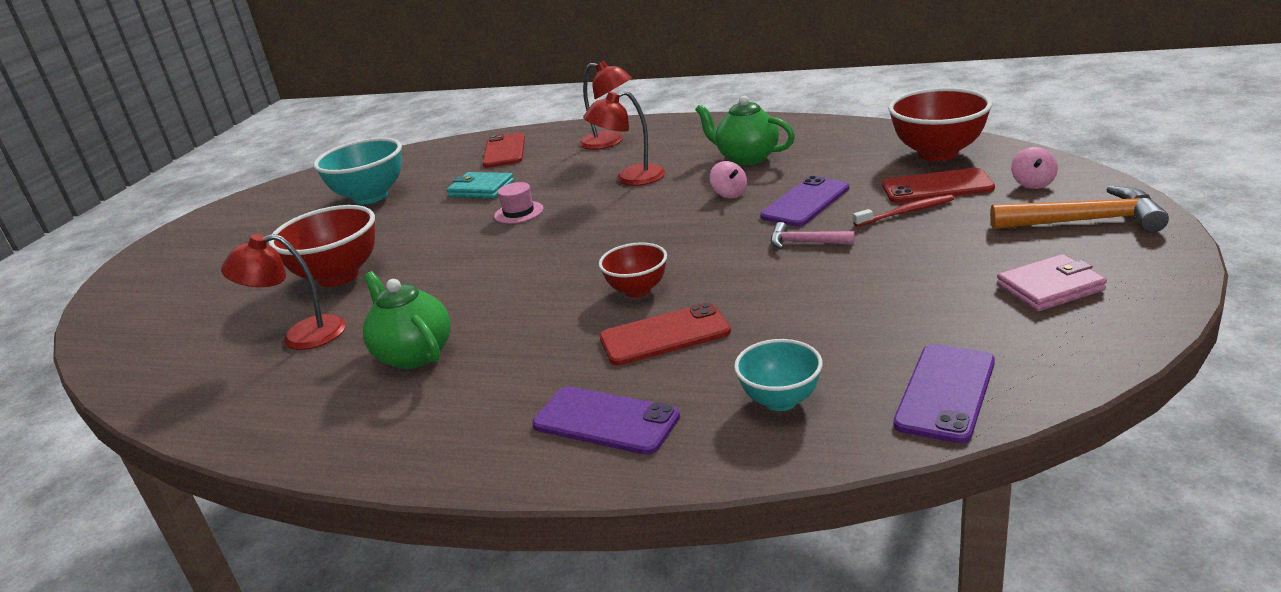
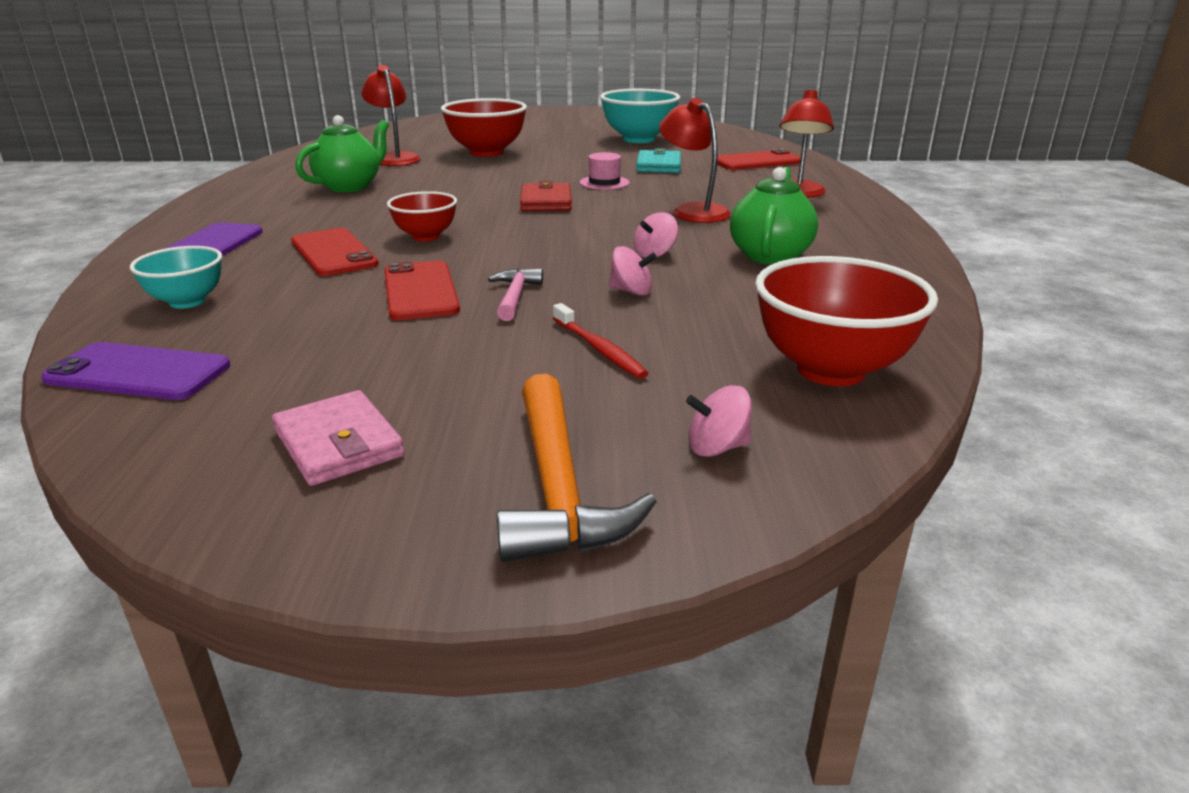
camera: 70 degrees right, 0 degrees up
(562, 238) = (546, 202): none -> red wallet
(805, 202) = (631, 291): purple phone -> pink spinning top
(937, 187) = (691, 369): red phone -> red phone (420, 291)

